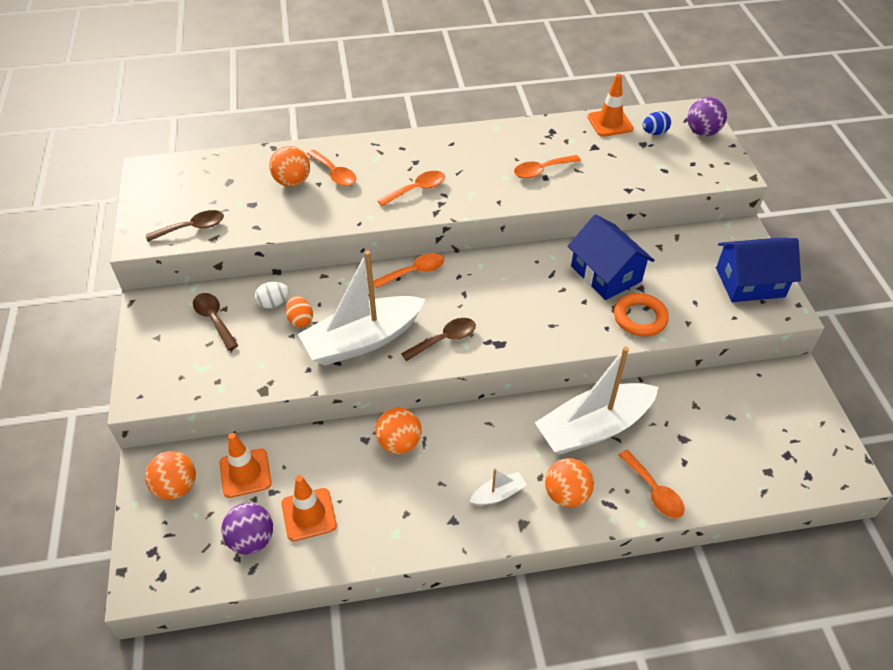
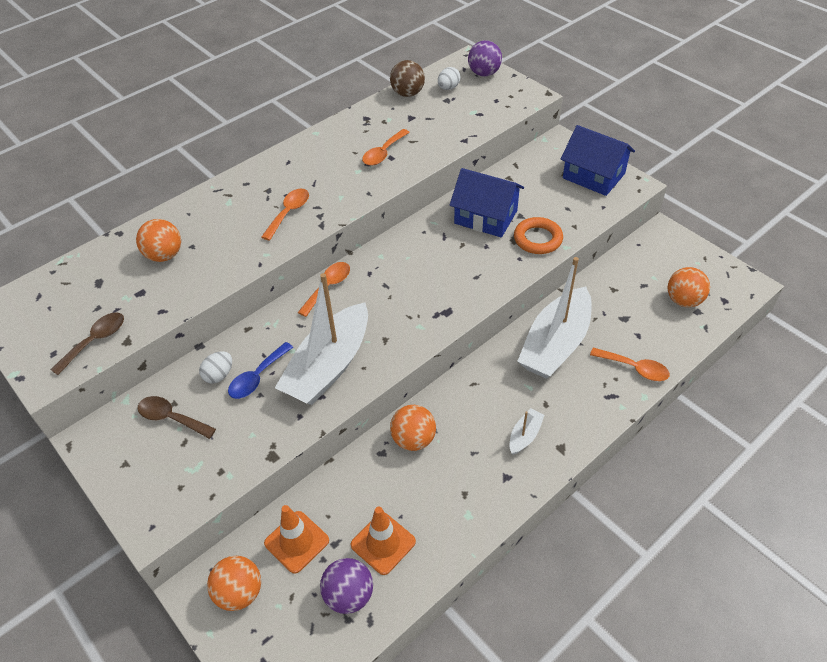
camera: 30 degrees left, 0 degrees up
(300, 320) = (257, 377): orange egg -> blue spoon
(334, 173) = (200, 231): orange spoon -> none
(444, 339) = (399, 330): brown spoon -> none
(566, 494) = (575, 406): orange ball -> orange ball (683, 300)
(610, 123) = (407, 93): orange traffic cone -> brown ball
(654, 132) = (448, 88): blue egg -> white egg
(750, 282) = (593, 176): blue house -> blue house turned 75 degrees clockwise

